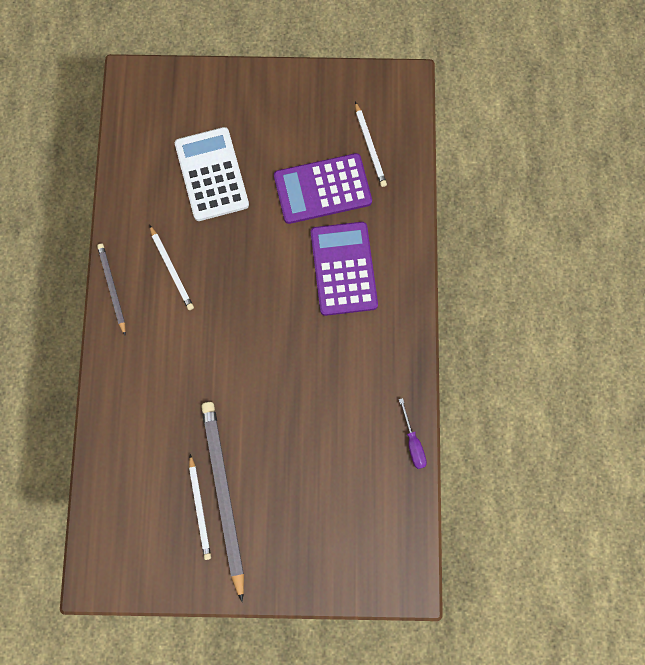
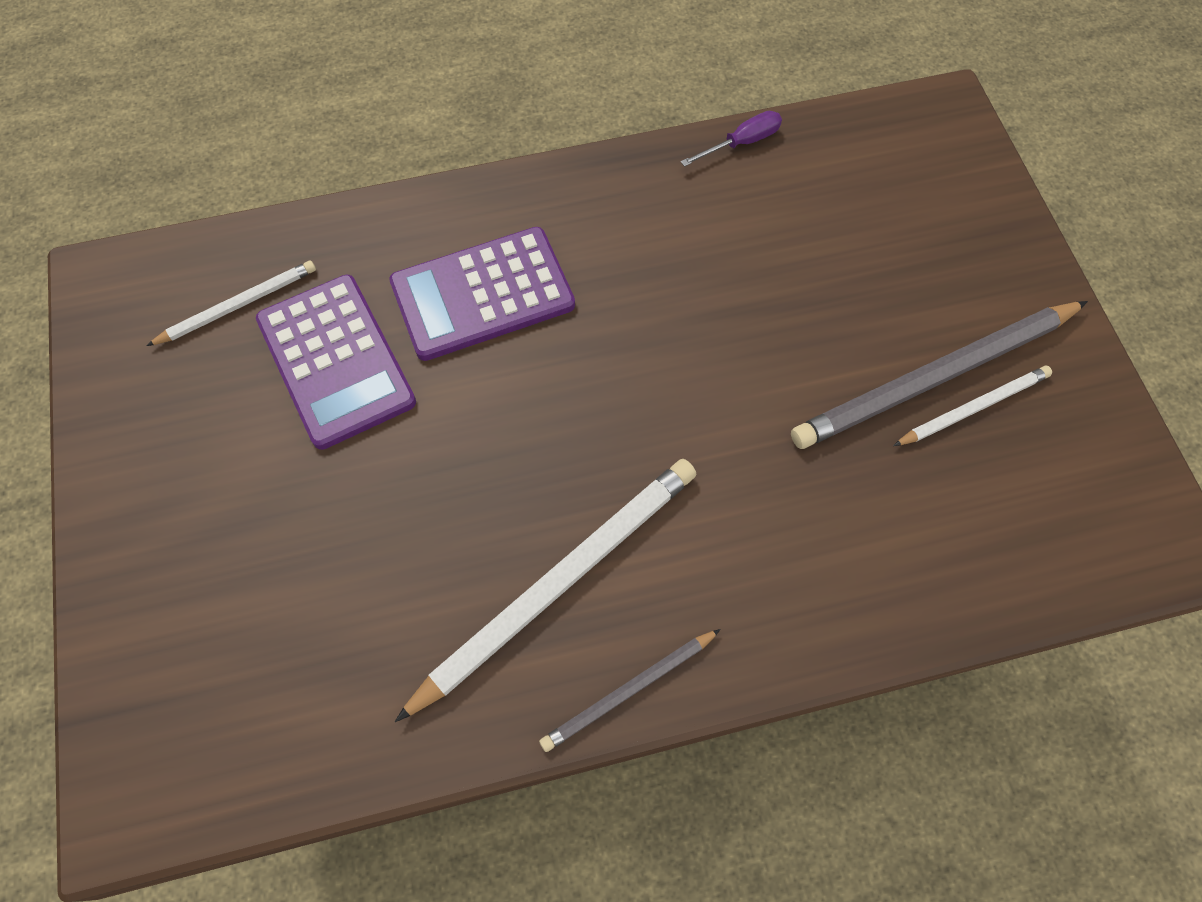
camera: 105 degrees left, 10 degrees down
(172, 269) = (557, 583): white pencil -> white pencil, size x1.89
(212, 174) = (338, 564): white calculator -> none

